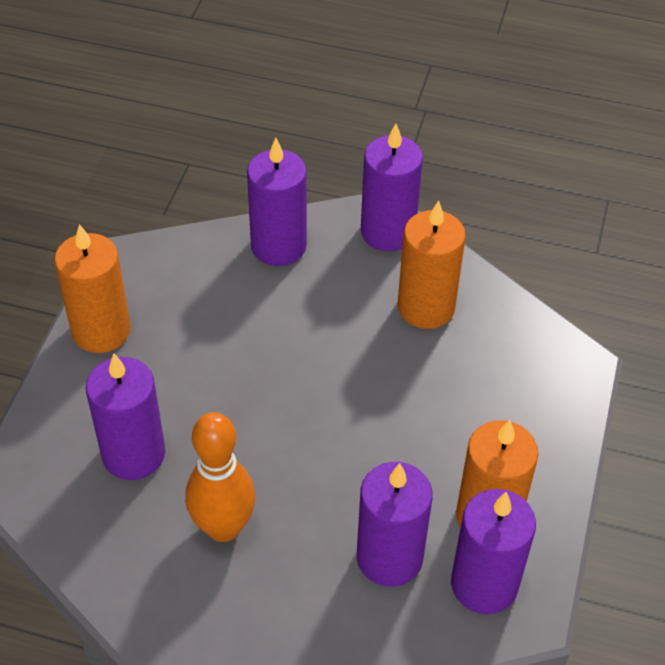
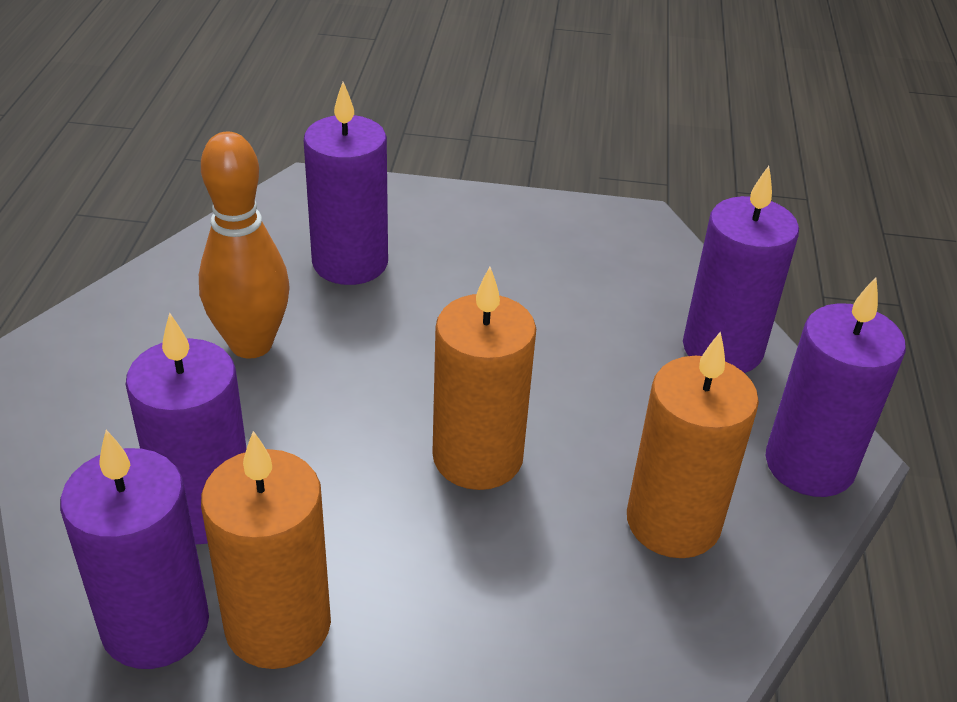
camera: 80 degrees right, 10 degrees down
(101, 331) = (523, 218): orange candle -> orange candle (477, 457)

